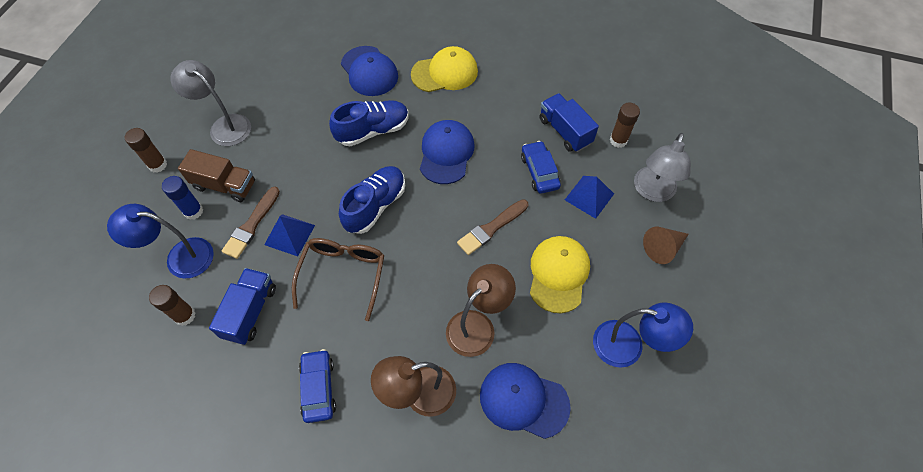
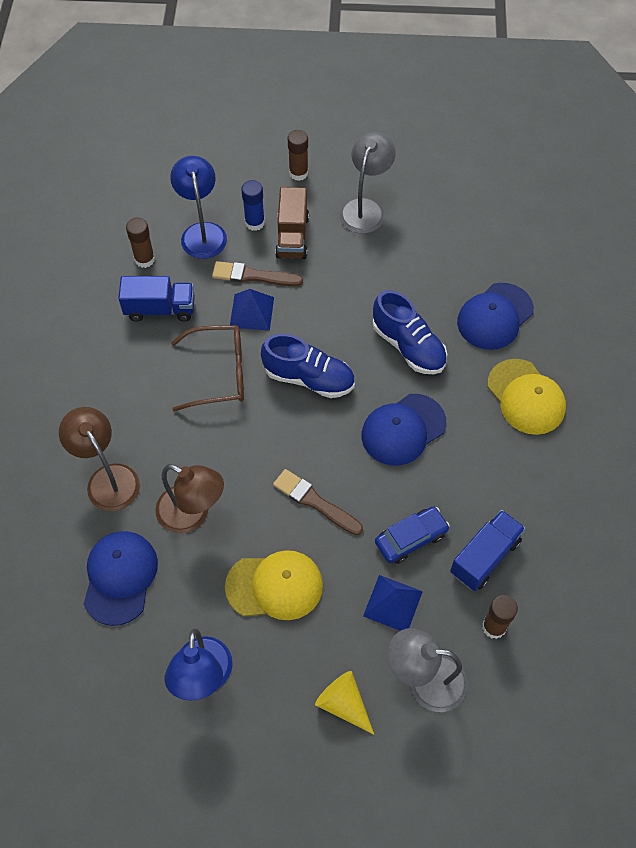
camera: 75 degrees right, 0 degrees up
(318, 388) = (97, 390): blue car -> none
(446, 153) = (403, 430): blue cap -> blue cap turned 150 degrees clockwise
(663, 248) = (343, 704): brown cone -> yellow cone

